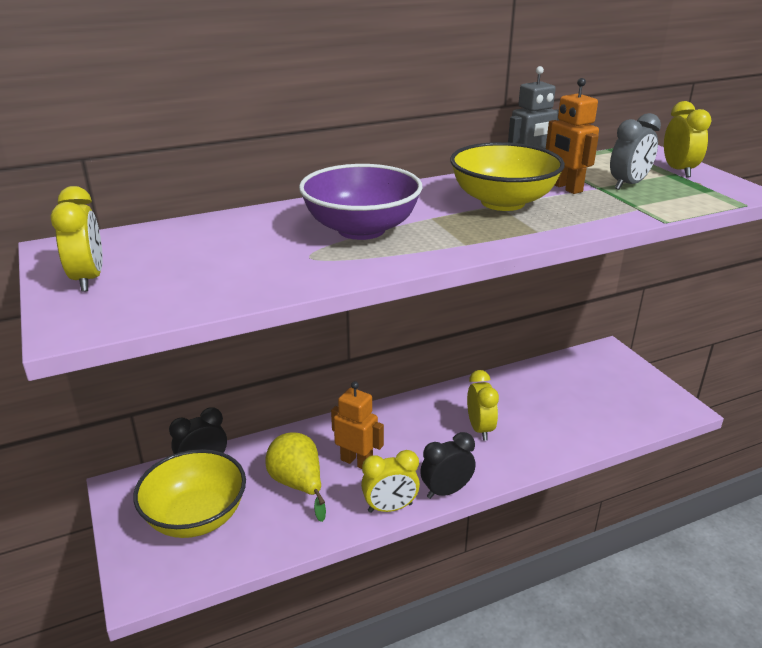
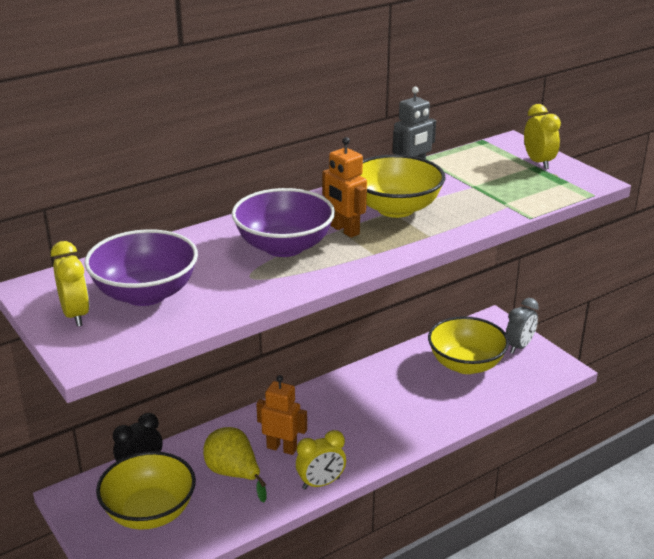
camera: 10 degrees left, 0 degrees up
(180, 264) = (145, 294): none -> purple bowl
(446, 491) = (367, 463): black clock -> none
(480, 429) = (386, 406): yellow clock -> none
(566, 188) = (446, 189): orange robot -> orange robot (344, 230)
(573, 393) = (466, 364): none -> yellow bowl
(628, 185) = (498, 181): grey clock -> grey clock (519, 347)

